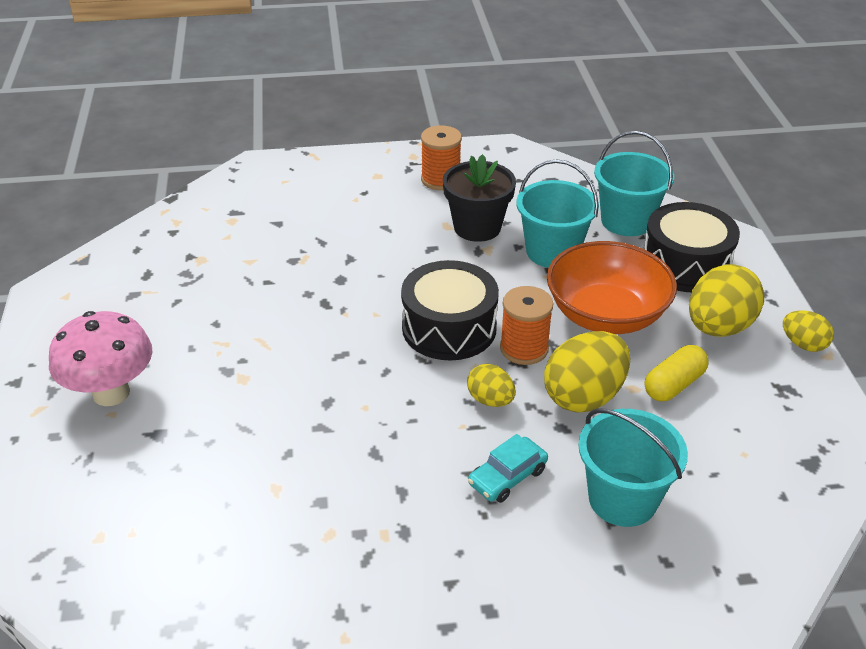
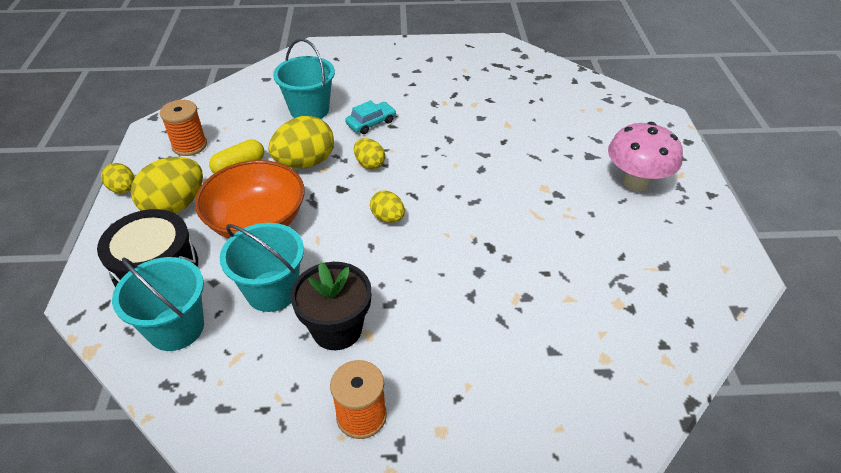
camera: 175 degrees left, 5 degrees up
(449, 328) = (388, 218): black drum -> yellow egg
(524, 349) = (334, 198): orange spool -> orange spool (189, 145)

